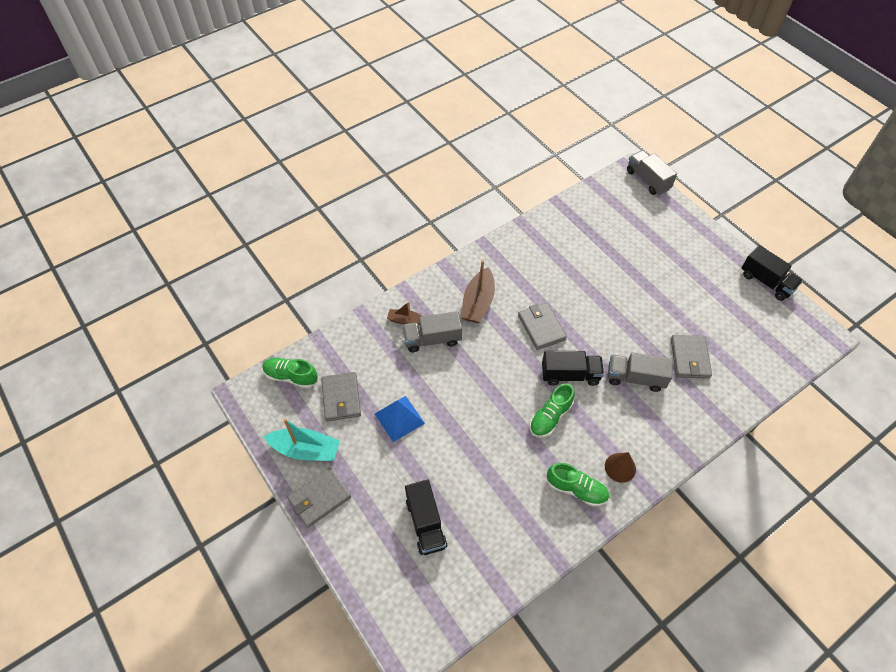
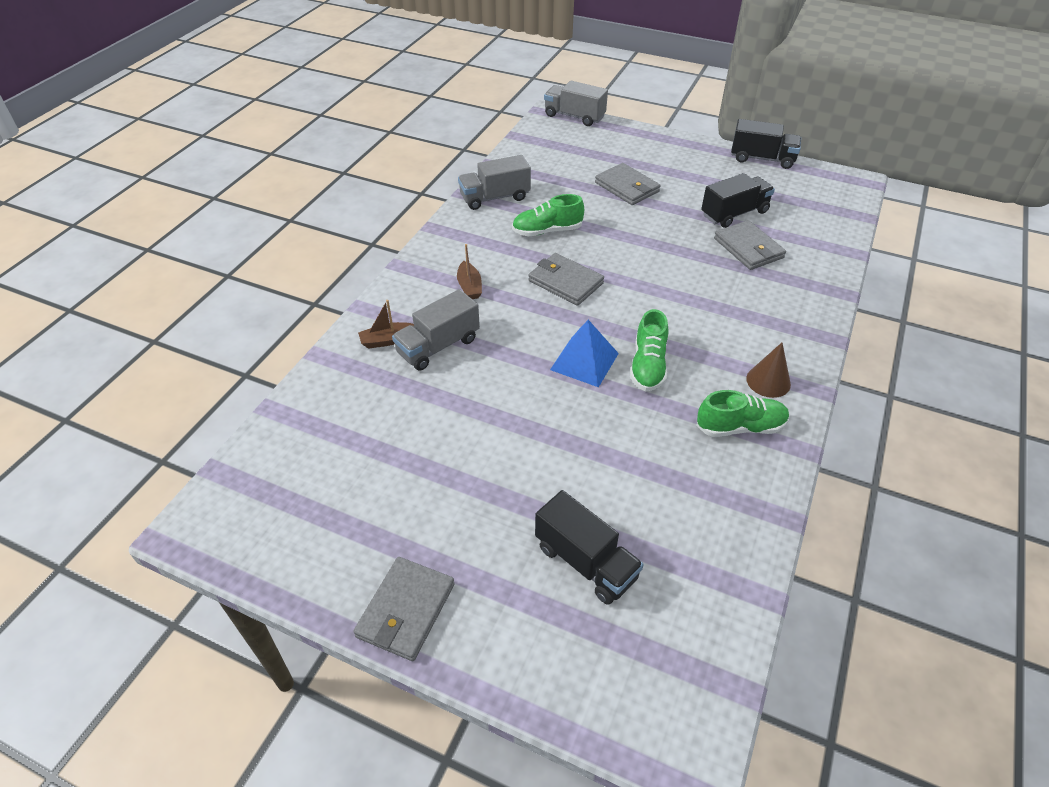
camera: 30 degrees left, 10 degrees down
(291, 376) = (258, 472): green shoe -> green shoe (547, 231)
(305, 450) = (341, 556): turquoise boat -> none
(341, 398) = (354, 465): grey wallet -> grey wallet (627, 187)
(399, 418) = (456, 452): blue pyramid -> blue pyramid (584, 361)
(478, 302) = (469, 287): brown boat -> brown boat, size x0.57
(570, 375) = (636, 314): black truck -> black truck (734, 214)
(635, 378) = (709, 288): grey truck -> grey truck (495, 197)

